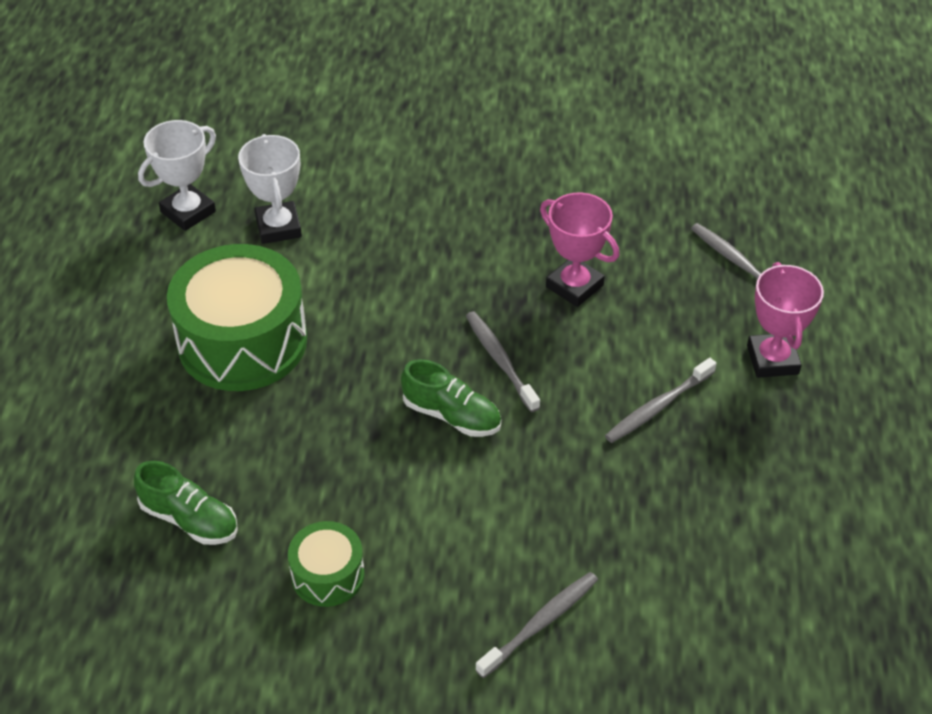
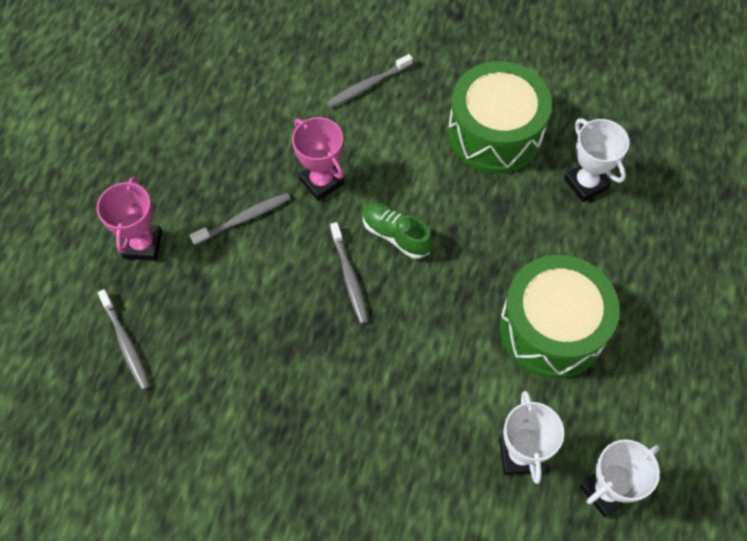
camera: 170 degrees left, 15 degrees up
(190, 519) = (586, 183): green shoe -> white trophy
(328, 575) = (495, 133): green drum -> green drum, size x2.01
(574, 286) = (271, 341): pink trophy -> pink trophy (321, 182)

